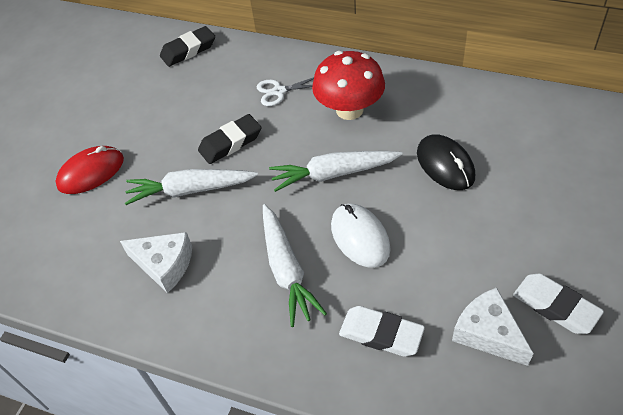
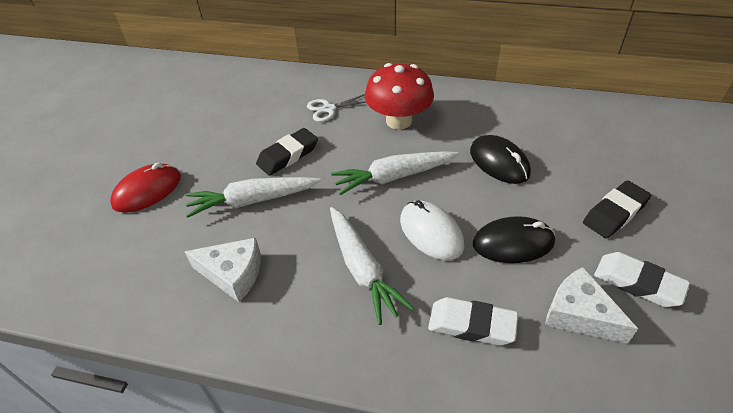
camera: 10 degrees left, 5 degrees down
(188, 50) = (237, 79): black eraser -> black eraser (615, 213)
(440, 254) = (513, 243): none -> black mouse

